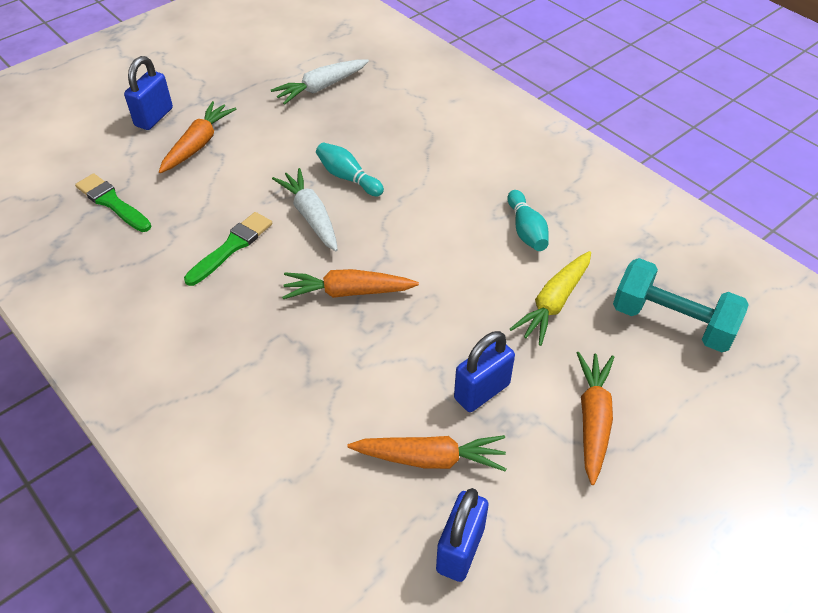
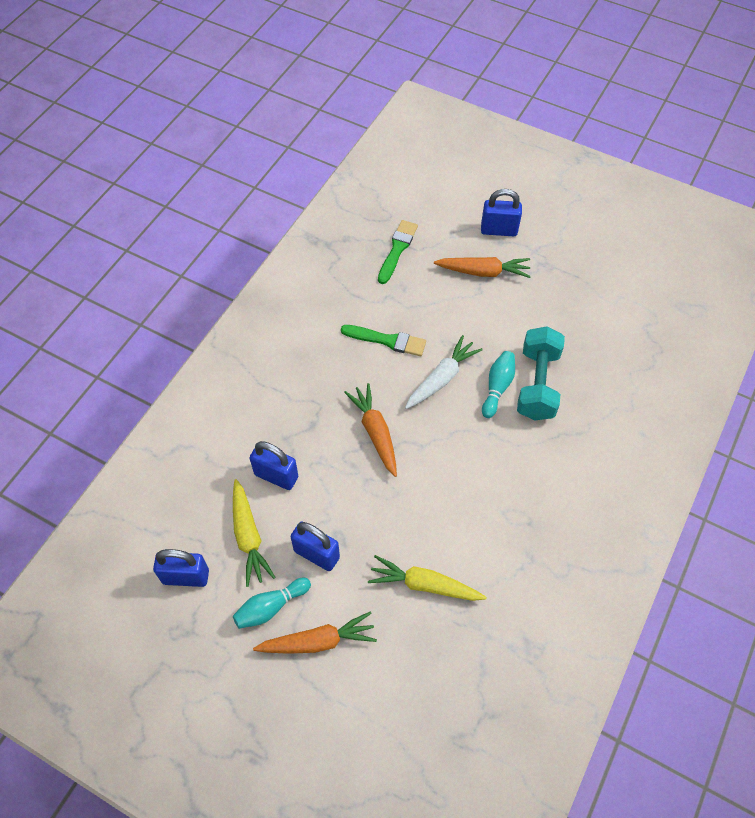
camera: 70 degrees right, 10 degrees up
(321, 87) = (600, 325): white carrot -> none
(357, 406) = (276, 476): none -> blue padlock
(430, 458) = (248, 536): orange carrot -> yellow carrot
(526, 230) = (499, 542): turquoise bowling pin -> turquoise bowling pin (271, 607)
(672, 322) = (442, 687): turquoise dumbbell -> turquoise dumbbell (537, 384)

